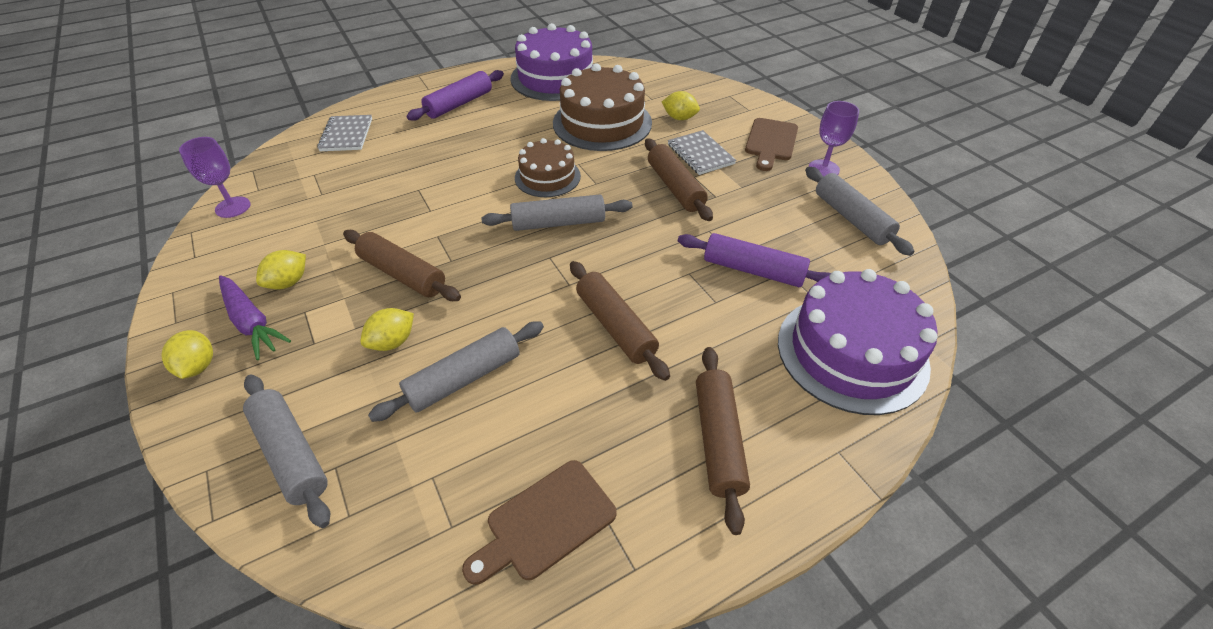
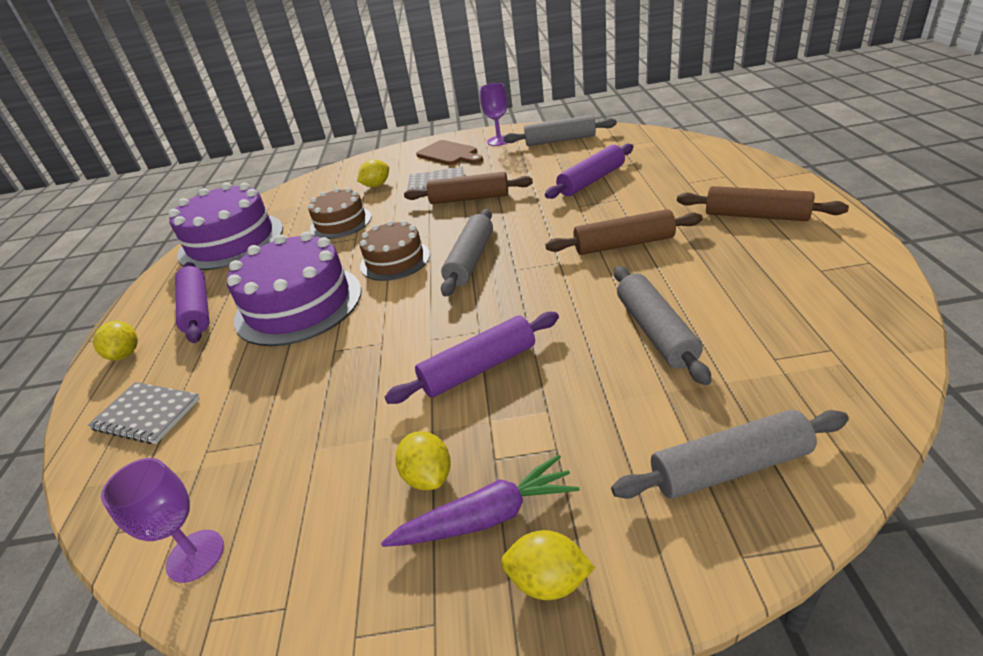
camera: 60 degrees left, 10 degrees down
(392, 342) = (584, 379): yellow lemon -> yellow lemon (125, 354)
(403, 274) = (478, 368): brown rolling pin -> purple rolling pin
(546, 522) = (828, 297): brown cutting board -> none
(602, 123) = (341, 222): brown cake -> brown cake, size x0.60
(852, 352) = (689, 160): purple cake -> purple cake (298, 304)

